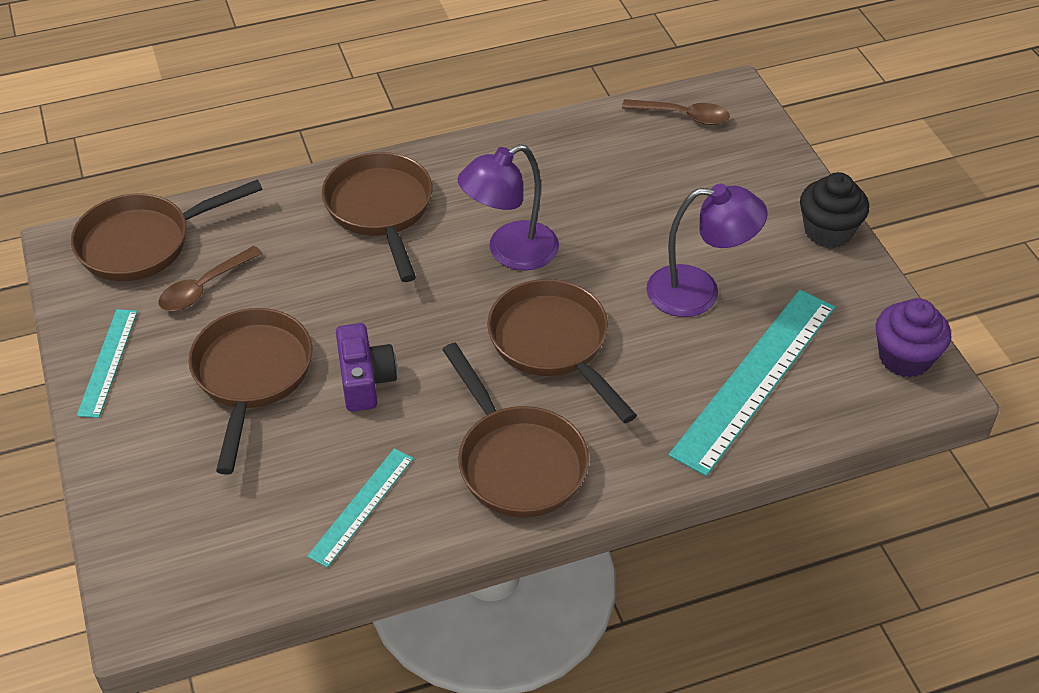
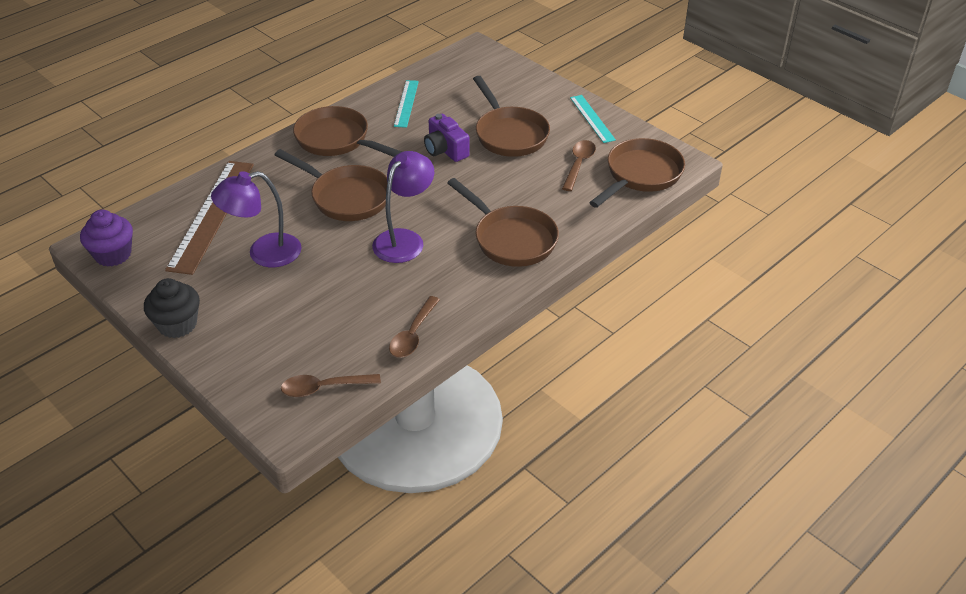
camera: 155 degrees right, 5 degrees down
(565, 138) = (413, 334): none -> brown spoon
(754, 378) = (212, 215): turquoise ruler -> brown ruler

